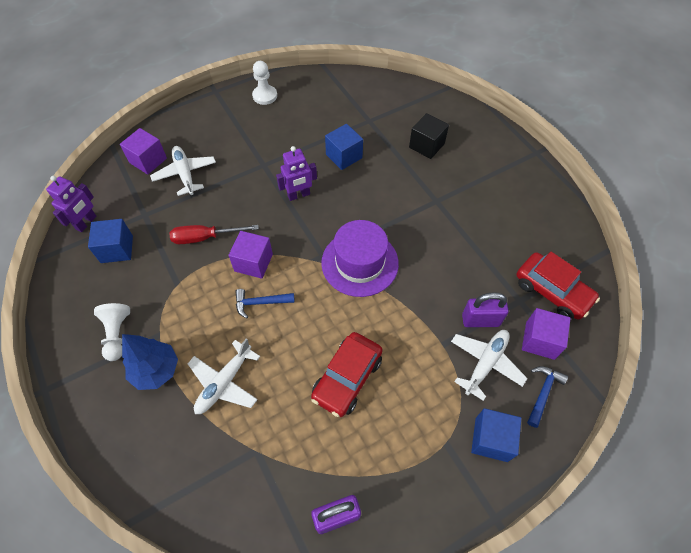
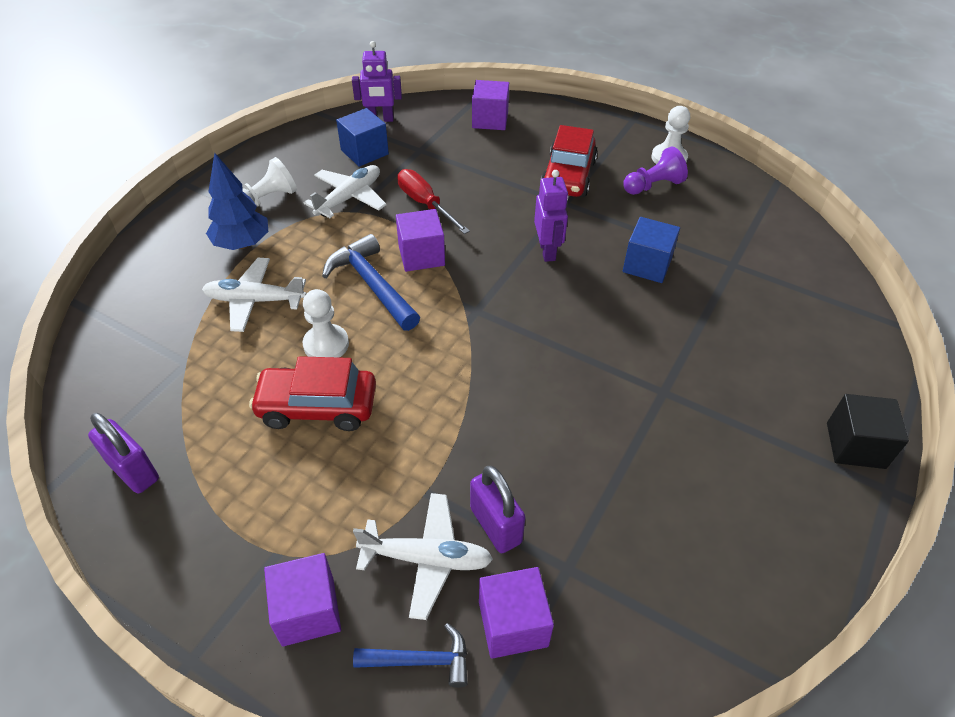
camera: 60 degrees right, 10 degrees down
(185, 174) = (496, 152): white plane -> white plane (349, 198)
(260, 303) = (372, 284): blue hammer -> blue hammer, size x1.63
(282, 116) = (653, 186): none -> purple pawn
(297, 352) = (326, 344): none -> white pawn
(299, 195) = (547, 251): purple robot -> purple robot turned 135 degrees counterclockwise
(359, 263) = (492, 350): purple hat -> none
(426, 145) = (753, 341): black cube -> black cube (855, 445)
(491, 439) = (308, 611): blue cube -> purple cube
(552, 291) = (619, 612): red car -> red car (568, 176)

